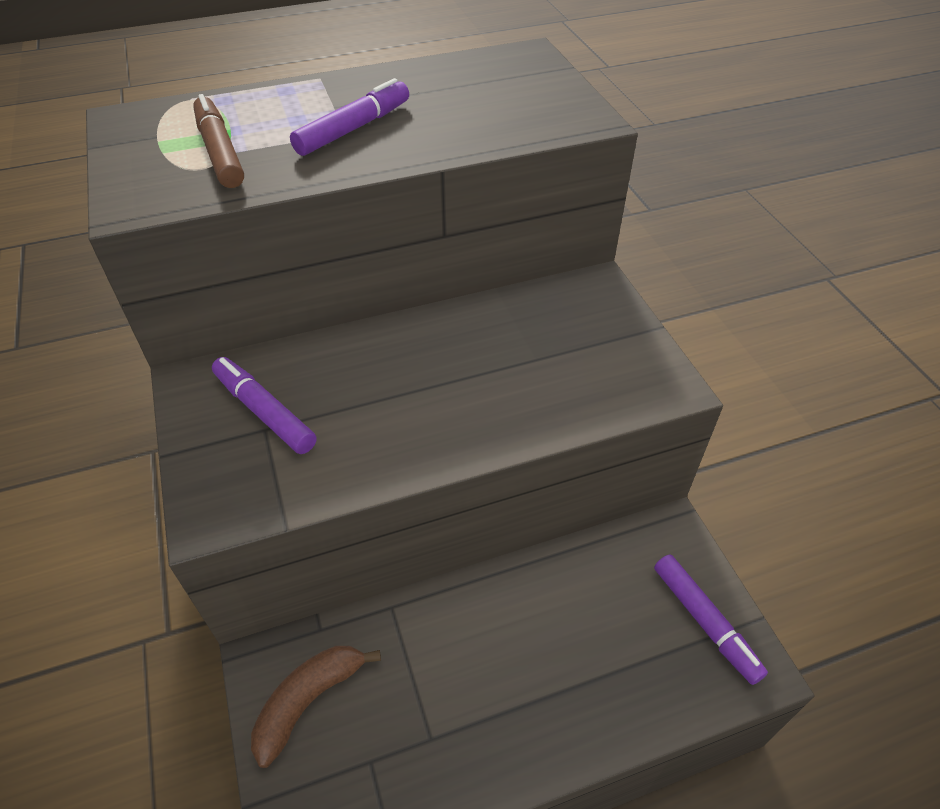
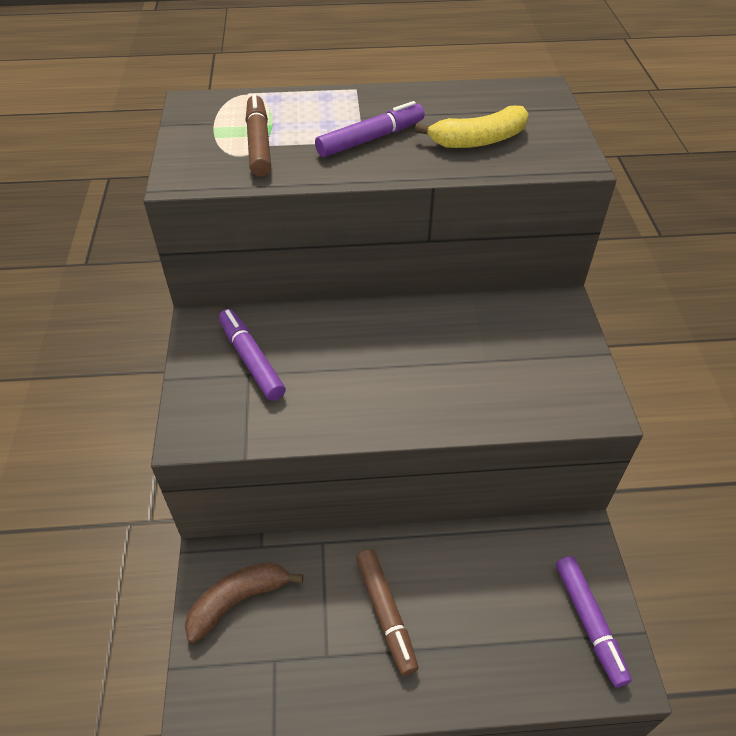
camera: 15 degrees right, 0 degrees up
(476, 113) = (478, 140): none -> yellow banana
(485, 670) = (386, 613): none -> brown marker

